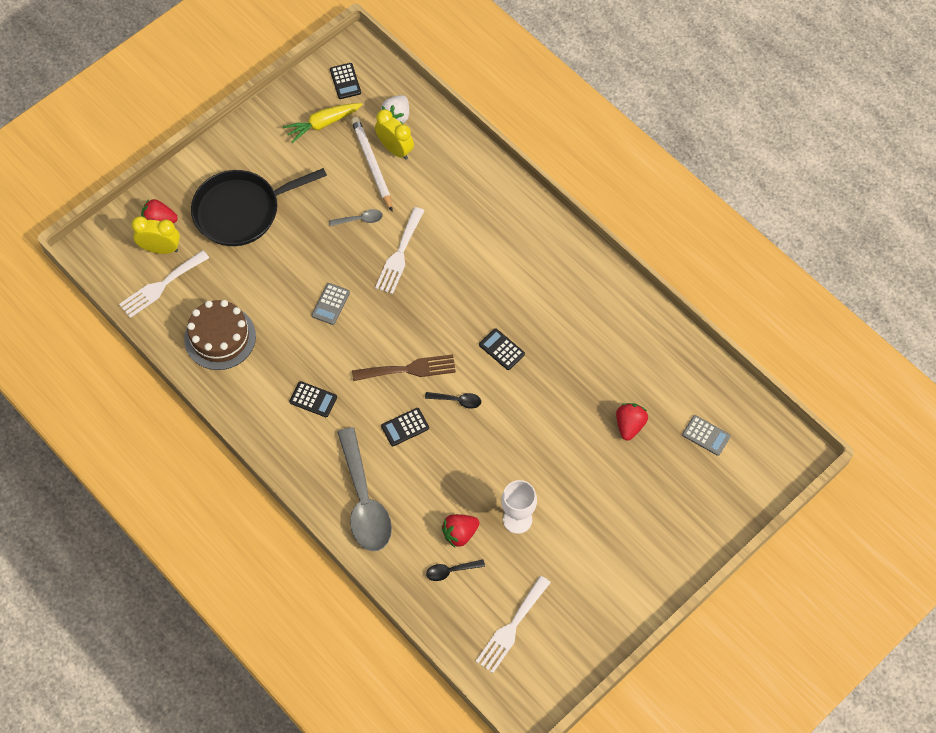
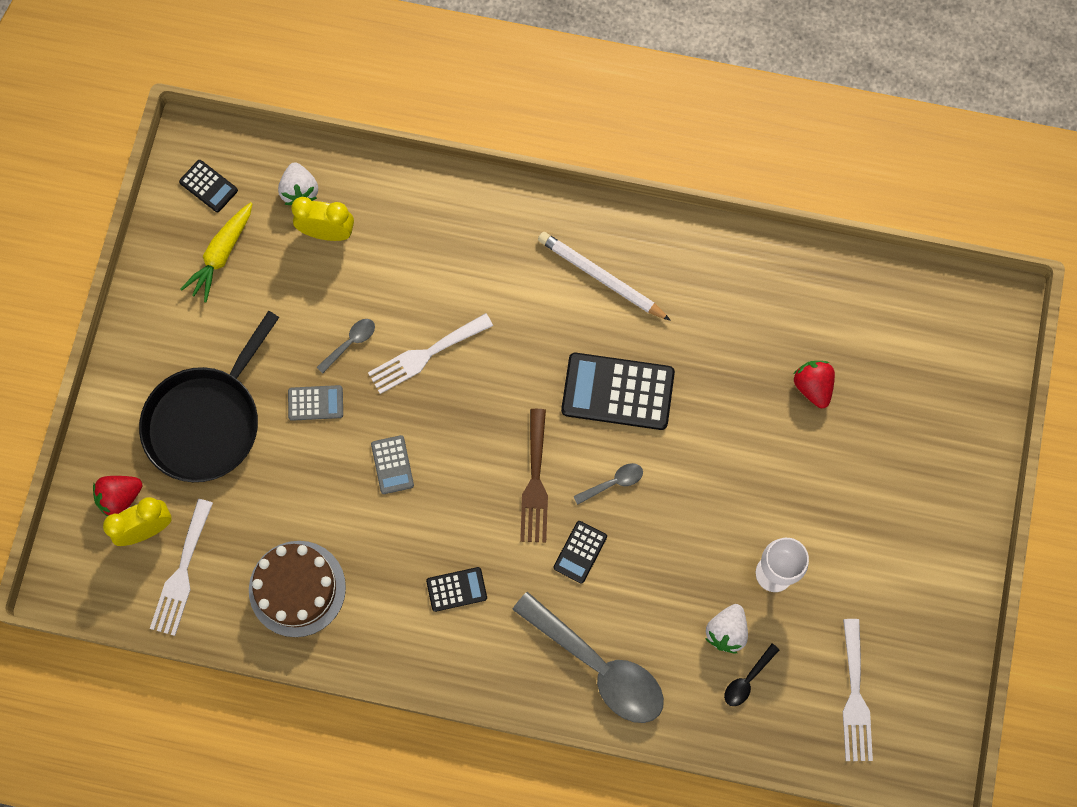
camera: 35 degrees left, 10 degrees up
(372, 164) = (314, 267): white pencil -> white pencil (601, 277)
(399, 254) = (425, 355): white fork -> white fork turned 75 degrees clockwise
(409, 369) = (535, 482): brown fork -> brown fork turned 135 degrees clockwise
(457, 400) = (613, 483): black spoon -> grey spoon
(460, 533) = (726, 631): red strawberry -> white strawberry
(501, 349) = (617, 392): black calculator -> black calculator, size x1.96
(706, 435) = (897, 345): grey calculator -> grey calculator (315, 403)

